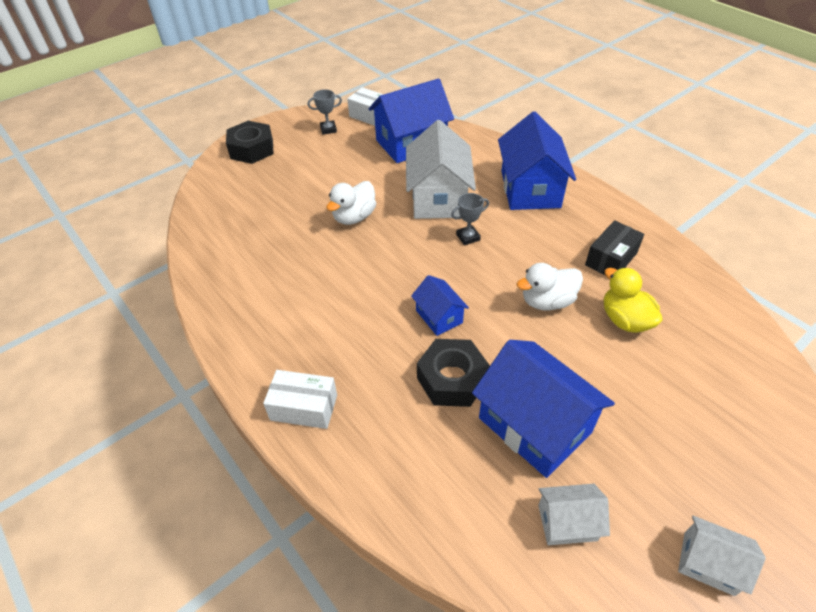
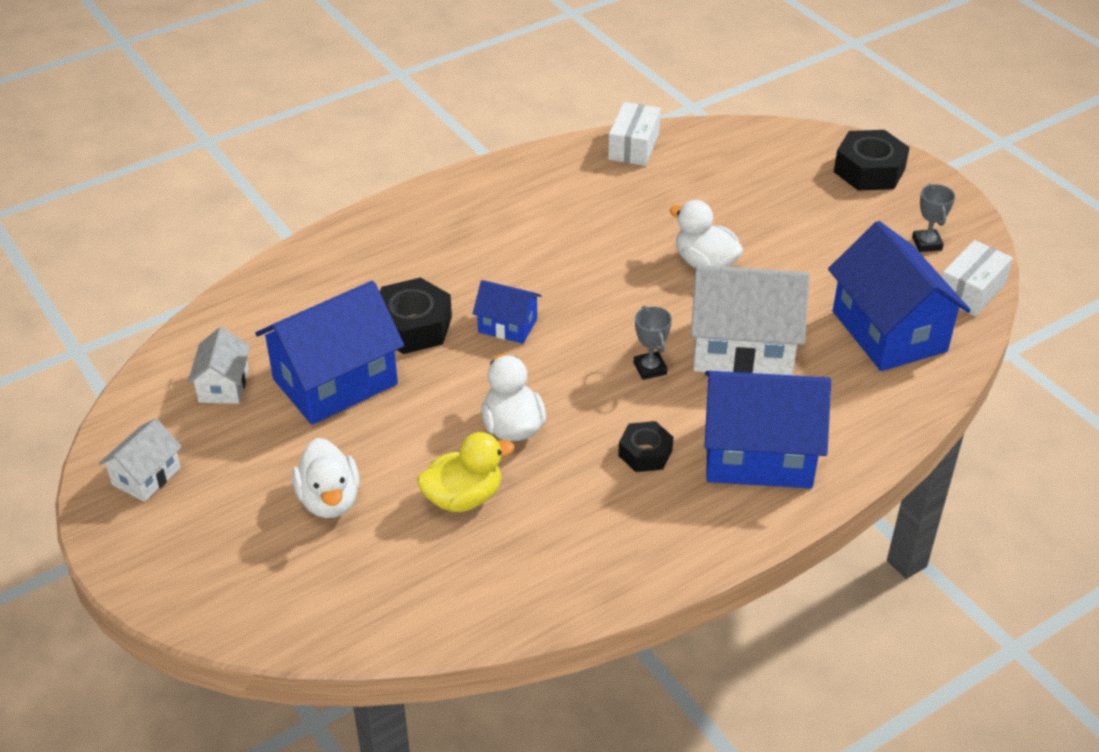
camera: 95 degrees right, 5 degrees down
(304, 407) = (407, 220): white box -> white box (633, 146)
(439, 316) = (507, 325): blue house -> blue house turned 45 degrees clockwise
(547, 235) = (645, 453): none -> black nut
(611, 259) = (582, 513): black box -> none
(665, 402) = (329, 500): none -> white duck

